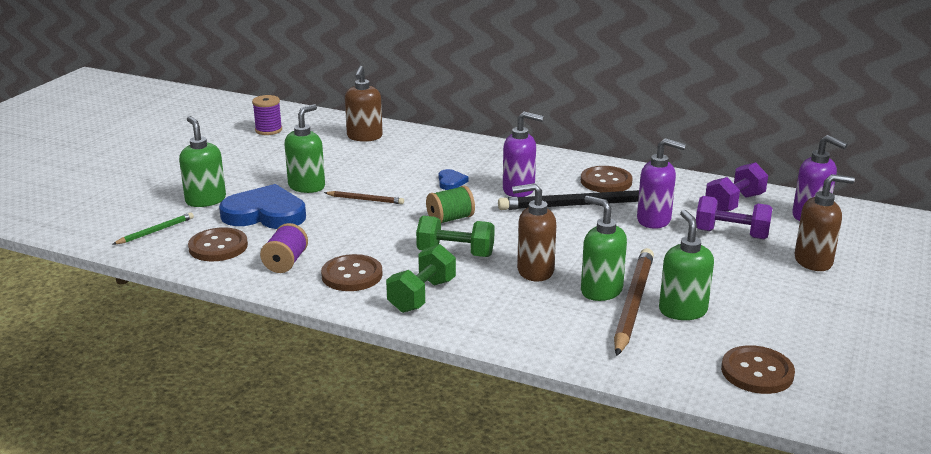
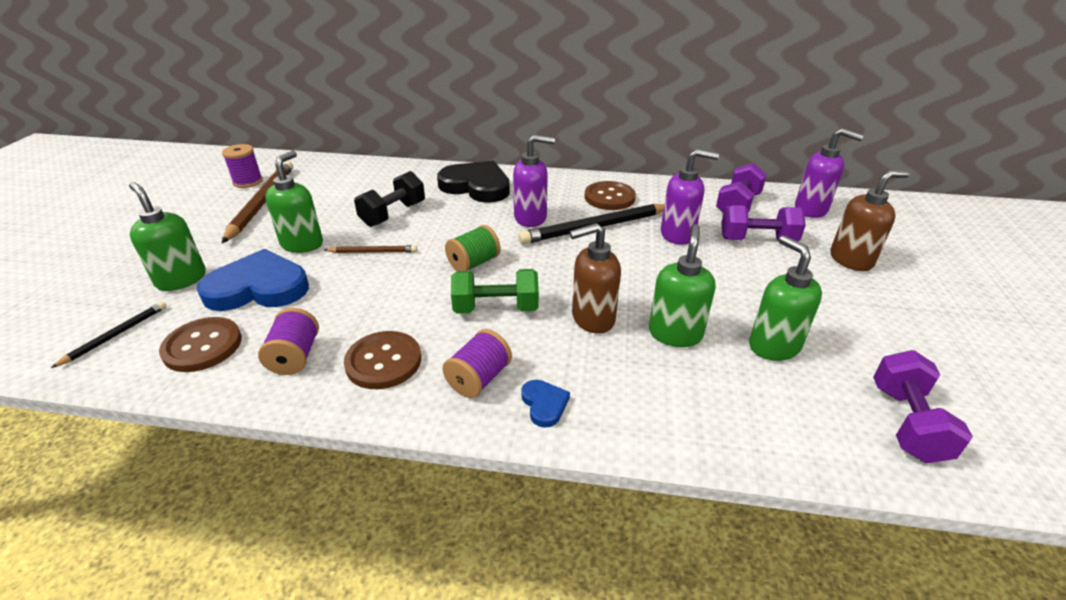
camera: 15 degrees left, 10 degrees up
(155, 231) = (116, 335): green pencil -> black pencil
(364, 137) = (353, 178): brown soap dispenser -> none
(392, 172) = (393, 214): none -> black dumbbell
(422, 296) = (479, 379): green dumbbell -> purple spool
(451, 182) = (458, 218): blue heart -> blue heart (544, 404)
(479, 157) = (476, 186): none -> black heart
(601, 291) = (675, 333): green soap dispenser -> green soap dispenser turned 75 degrees clockwise
(633, 304) = (718, 346): brown pencil -> brown pencil (262, 203)
(757, 372) = (907, 423): brown button -> purple dumbbell

